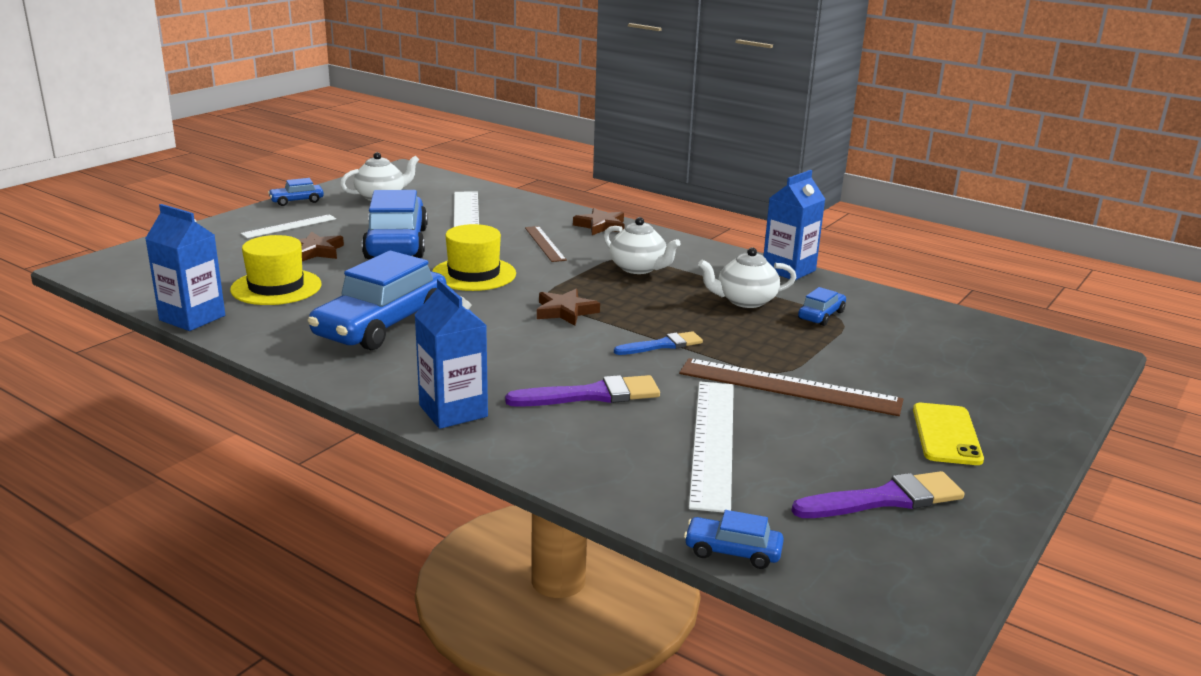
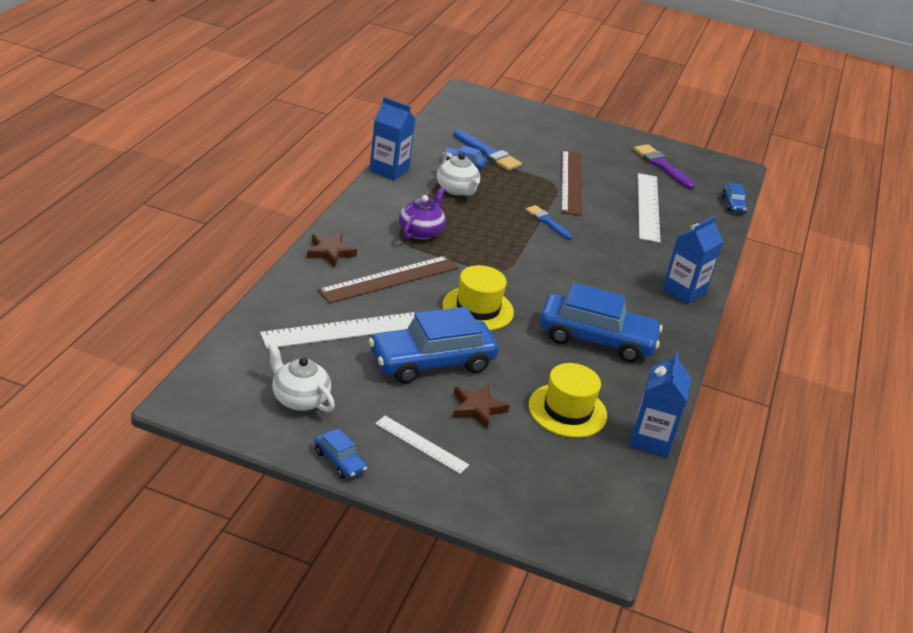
camera: 110 degrees left, 10 degrees up
(545, 243) = (389, 279): brown ruler -> brown ruler, size x1.71
(565, 311) = (520, 260): brown star -> none
(592, 395) = (629, 245): purple brush -> none
(639, 268) = (421, 232): white teapot -> purple teapot
(713, 441) = (648, 207): white ruler -> white ruler turned 75 degrees counterclockwise
(863, 337) = (488, 153): none -> blue brush
(946, 434) = (589, 143): yellow phone -> none

